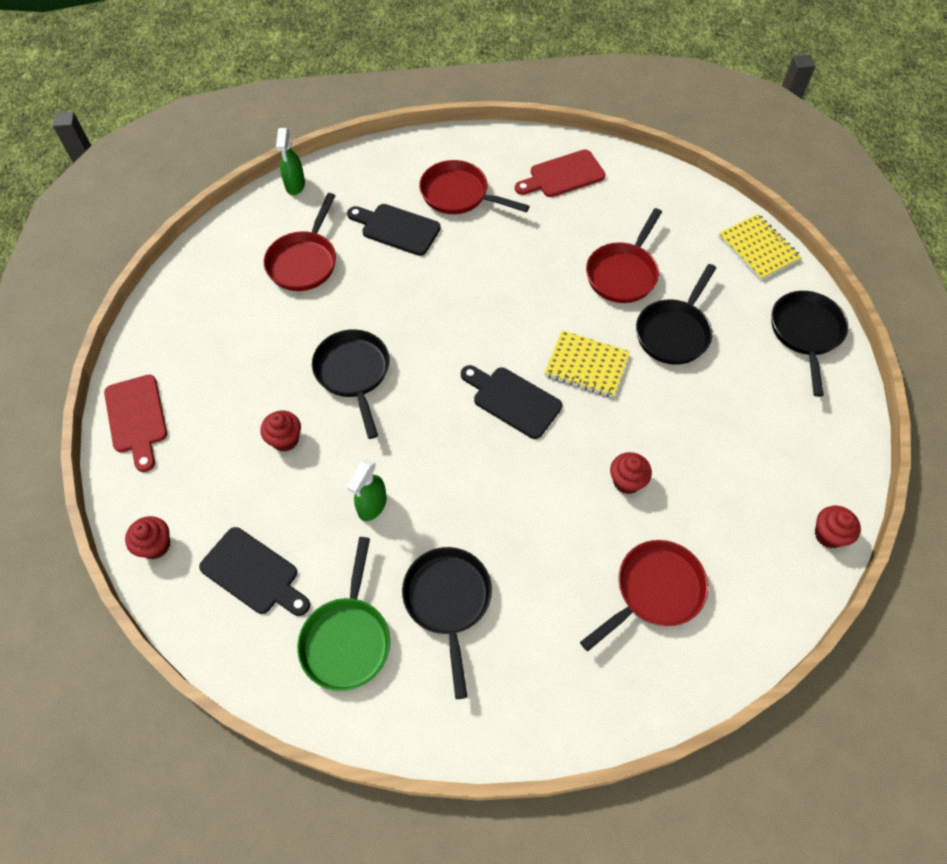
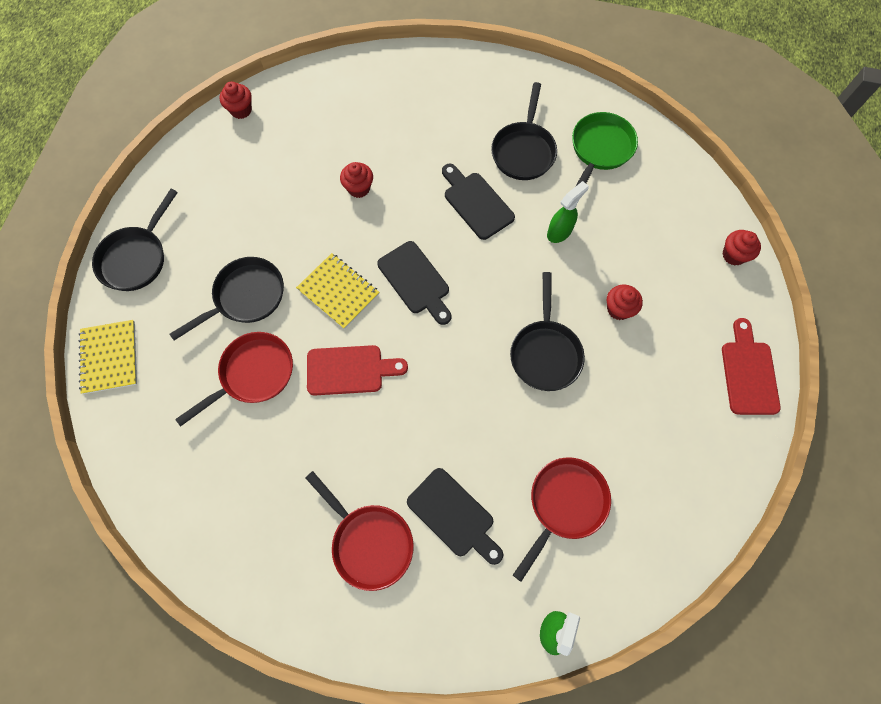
camera: 160 degrees left, 10 degrees up
(254, 573) = (659, 211): black cutting board -> black cutting board (476, 203)
(563, 175) = (242, 528): red cutting board -> red cutting board (350, 370)
(654, 591) = (380, 114): red pan -> none

